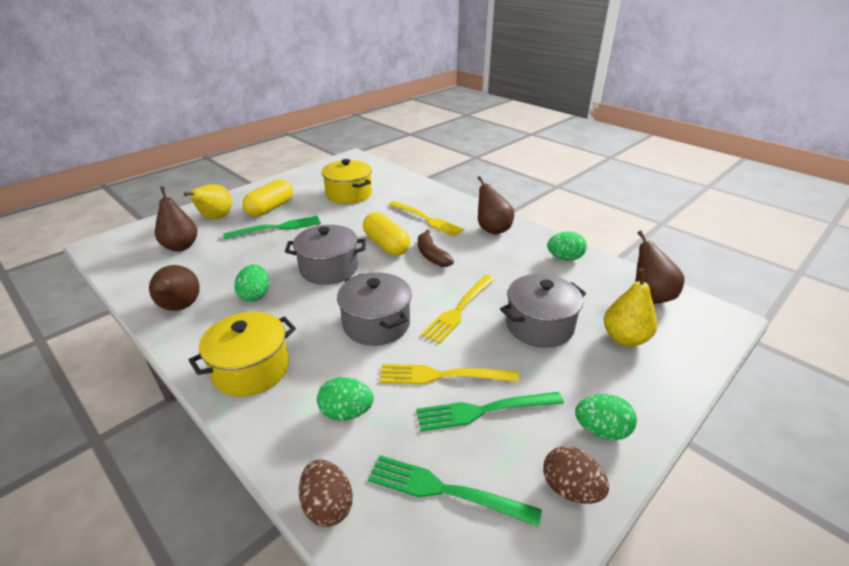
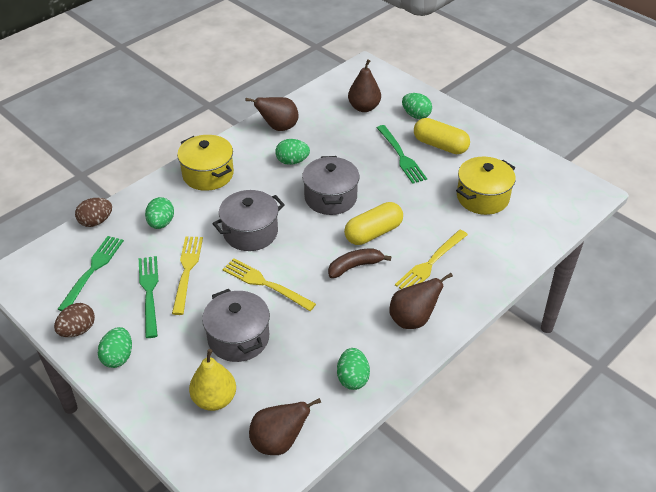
camera: 90 degrees right, 10 degrees up
(215, 218) = (416, 115): yellow pear -> green egg

